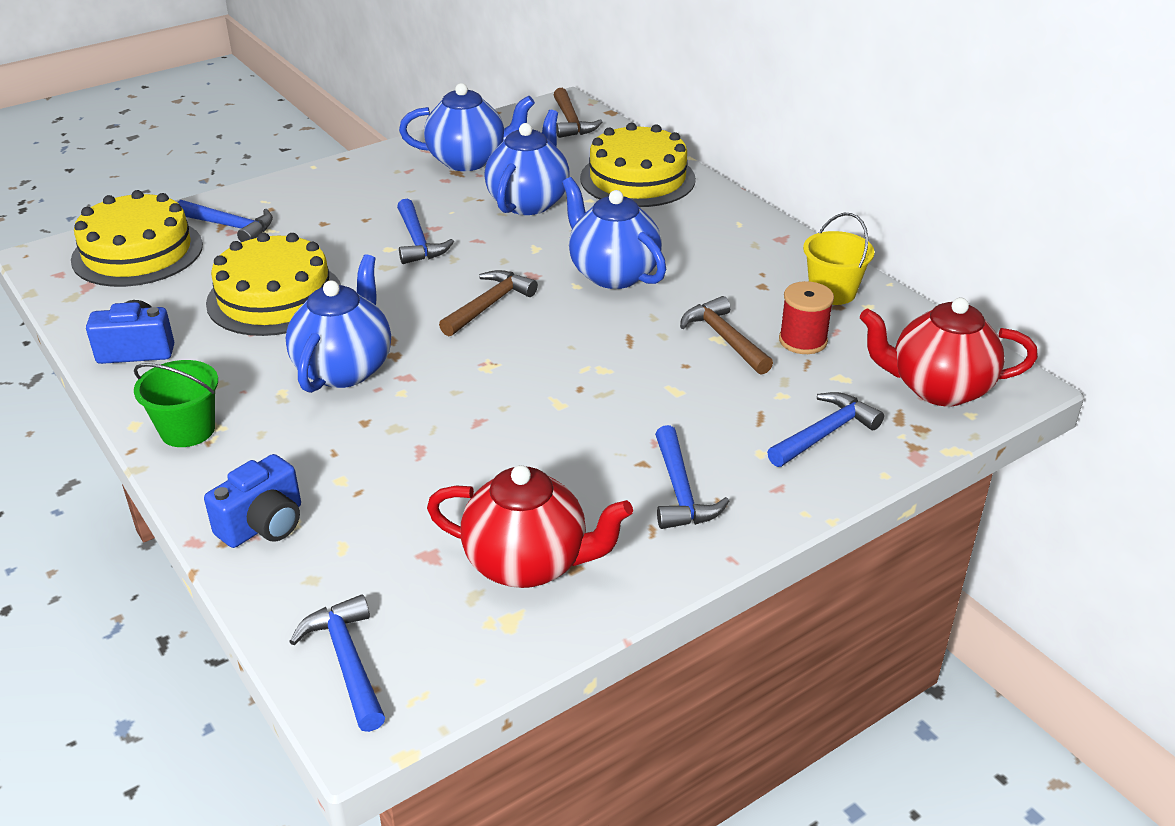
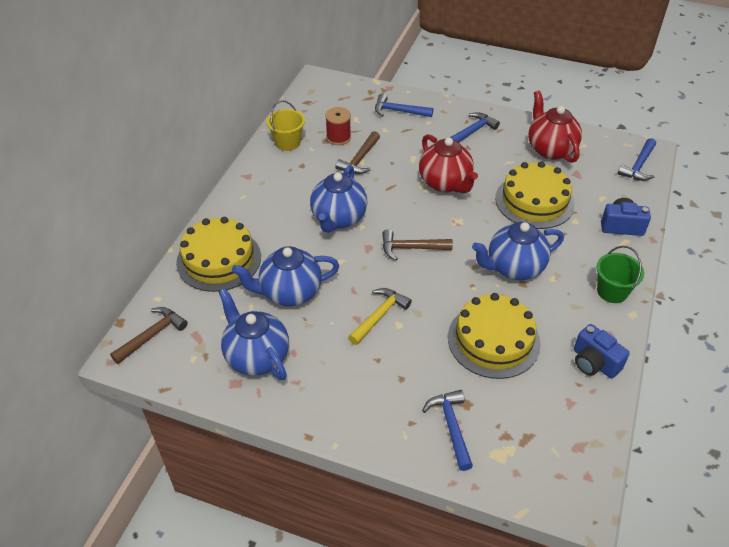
camera: 125 degrees left, 10 degrees up
(137, 252) = (526, 453): yellow cake -> yellow cake (534, 201)
(417, 241) = (379, 316): blue hammer -> yellow hammer
(938, 388) = (339, 94): red teapot -> red teapot (445, 183)

